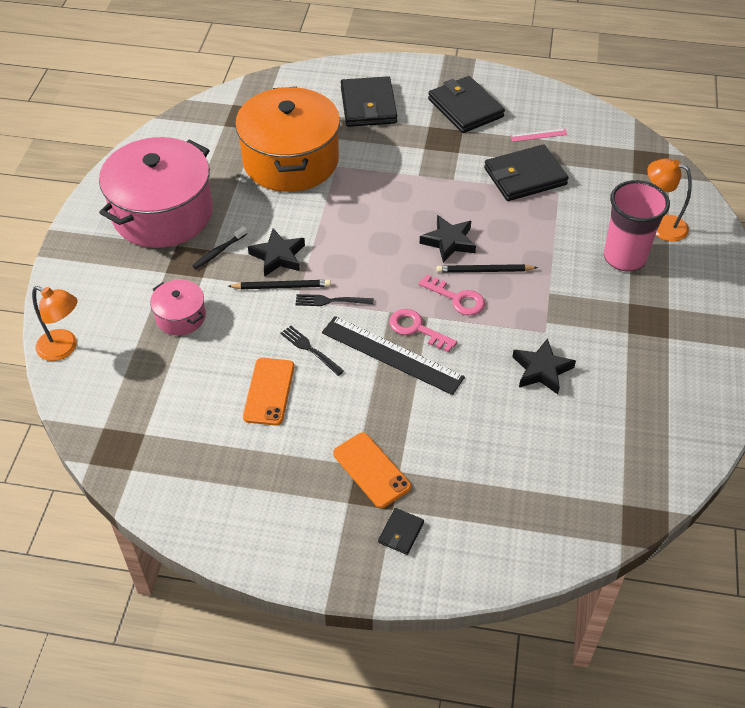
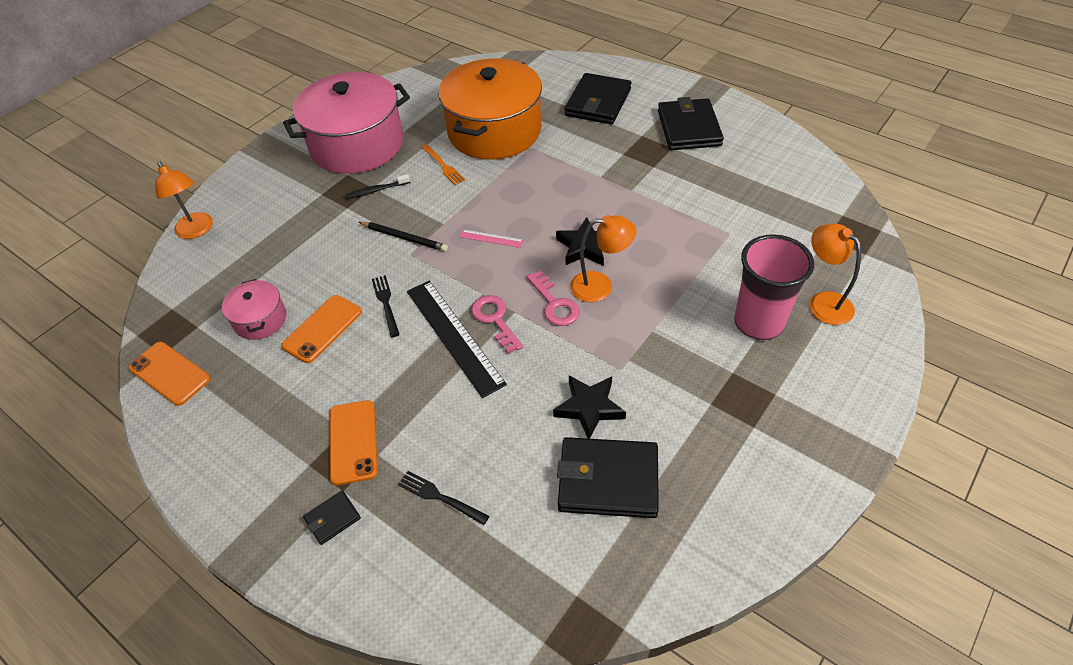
camera: 30 degrees right, 0 degrees up
(154, 482) = (170, 373): none -> orange phone
(180, 317) = (303, 236): pink pot -> pink pot (260, 319)
(266, 208) = (443, 166): none -> orange fork
(278, 256) = (422, 210): black star -> none
(331, 301) = (437, 265): black fork -> black fork (440, 497)
(484, 271) = (600, 286): black pencil -> orange lamp
(525, 176) = (705, 208): black wallet -> black wallet (608, 480)
(538, 135) = (746, 173): pink ruler -> pink ruler (491, 238)

